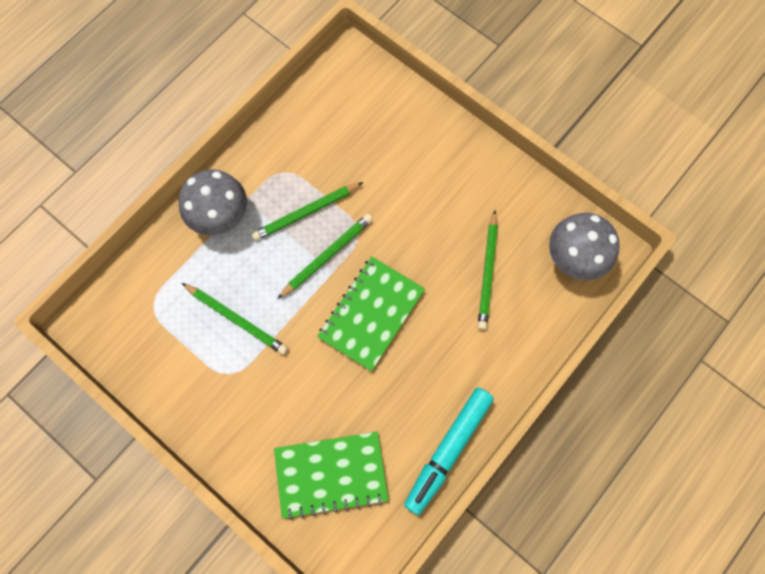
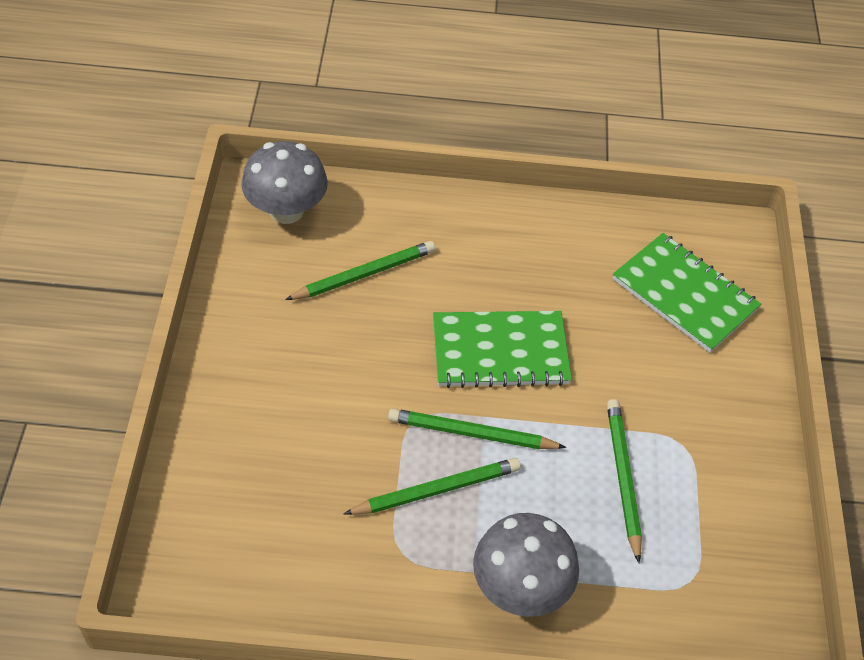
camera: 130 degrees left, 20 degrees down
(306, 213) = (437, 490): green pencil -> green pencil turned 45 degrees counterclockwise
(448, 450) = (573, 217): turquoise marker -> none

